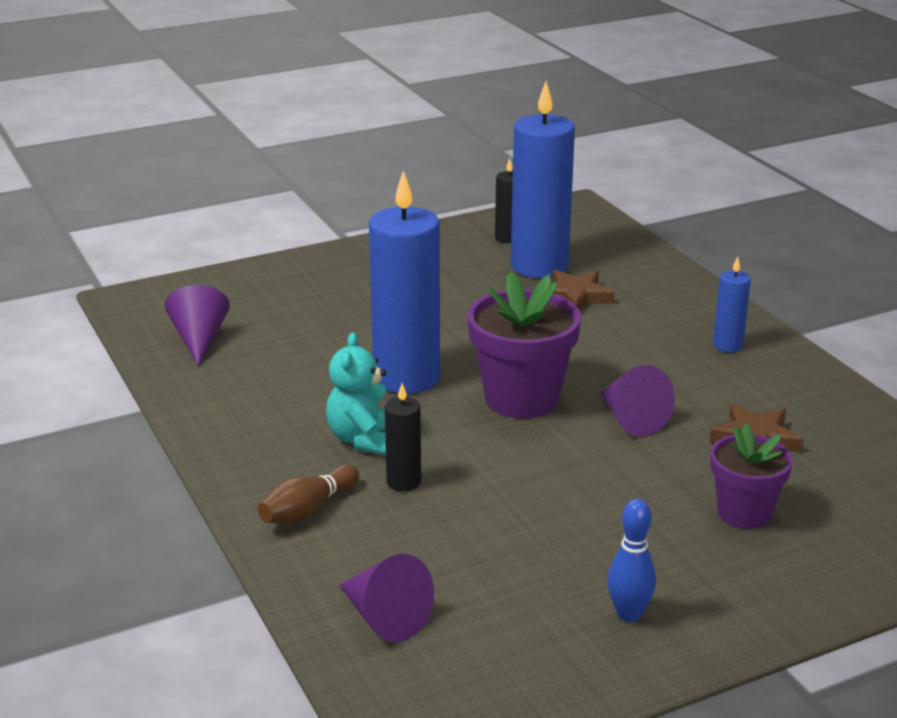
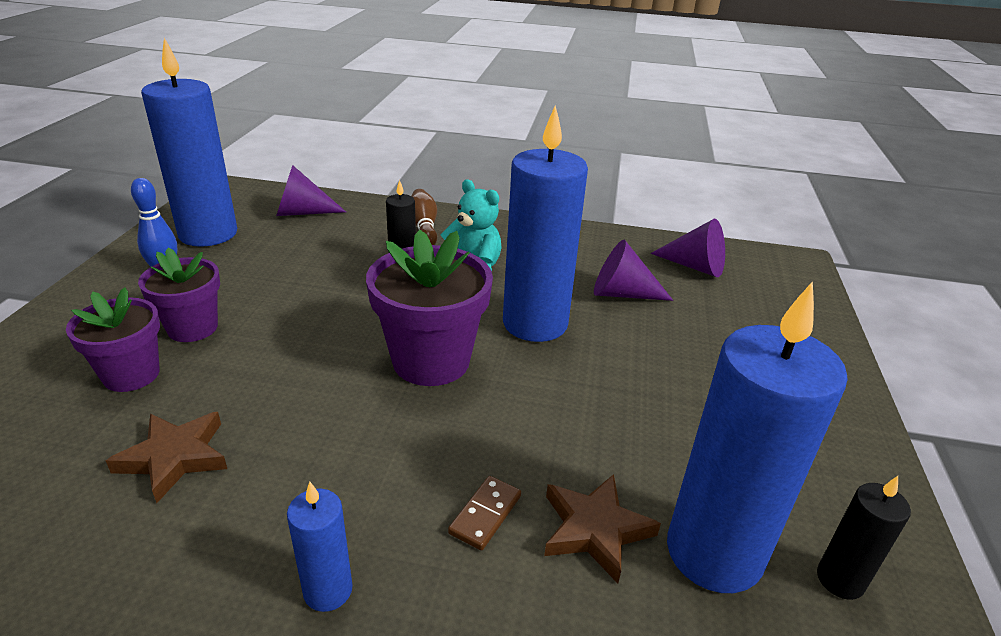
camera: 125 degrees right, 5 degrees up
(528, 649) = (208, 234): none -> blue candle
(616, 326) = (485, 514): none -> brown domino
(631, 419) = (318, 401): purple cone -> purple cone (622, 293)
(661, 528) = (192, 328): none -> purple flower pot

